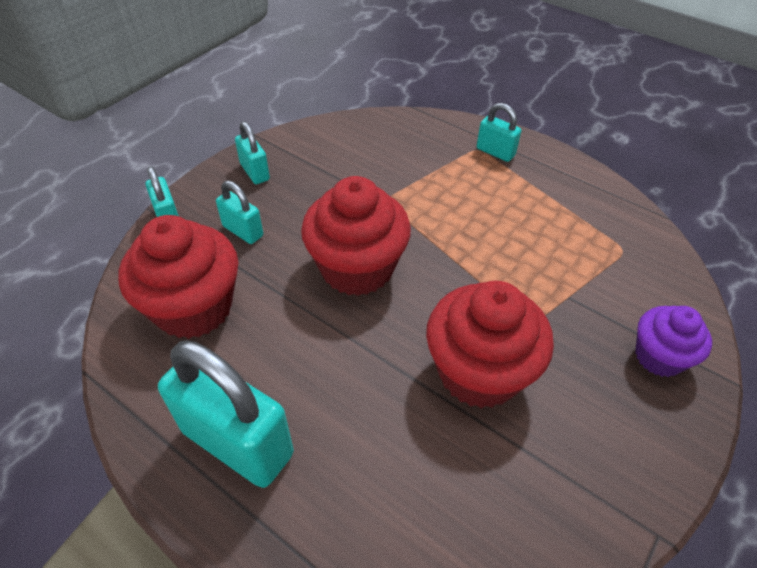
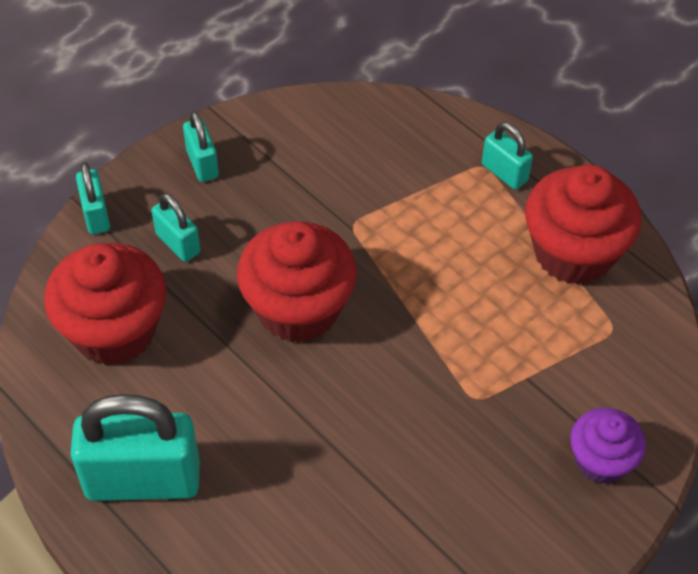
camera: 10 degrees right, 5 degrees up
(237, 442) = (143, 480): turquoise padlock -> turquoise padlock turned 45 degrees counterclockwise
(479, 372) = (400, 447): red cupcake -> red cupcake (573, 253)

